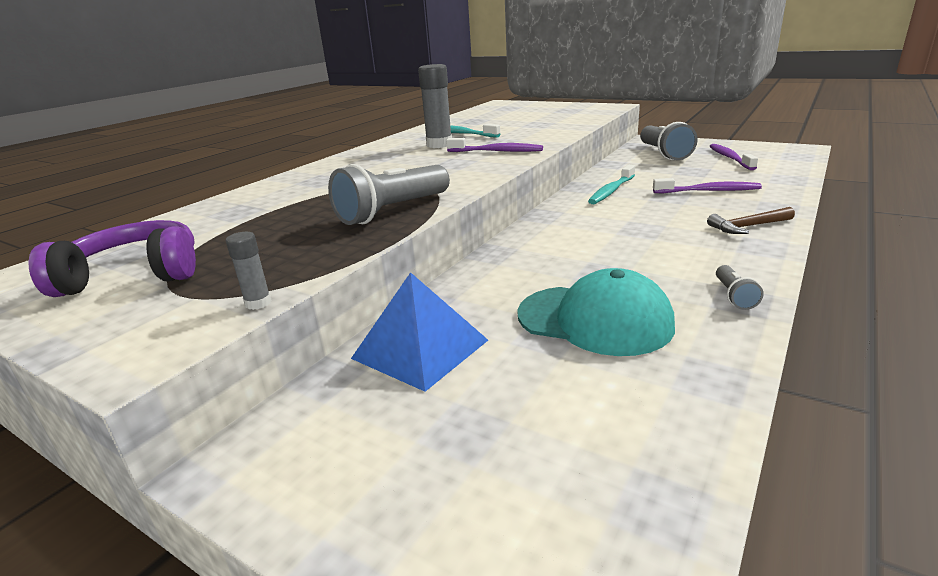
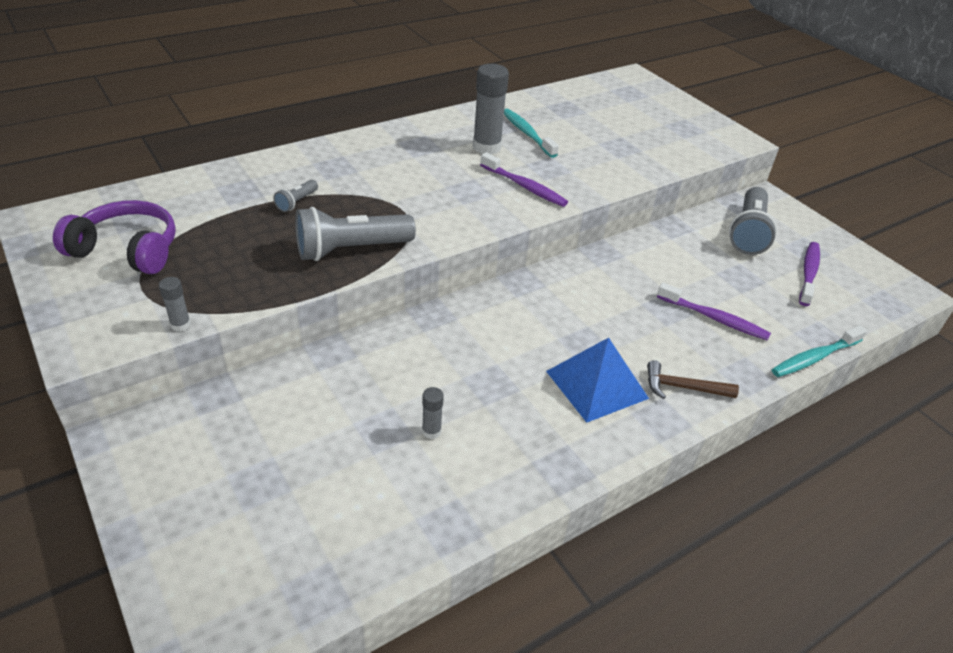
camera: 20 degrees right, 15 degrees up
(420, 349) = (290, 397): blue pyramid -> blue pyramid (597, 384)
(594, 320) = (431, 431): turquoise cap -> grey glue stick
(611, 191) = (622, 273): turquoise toothbrush -> turquoise toothbrush (814, 358)
(734, 296) = (562, 462): grey flashlight -> grey flashlight (297, 202)

